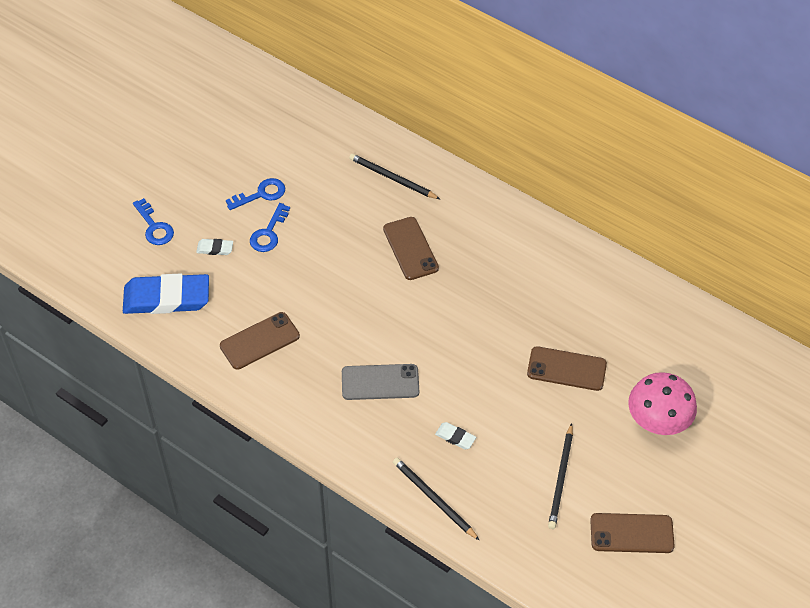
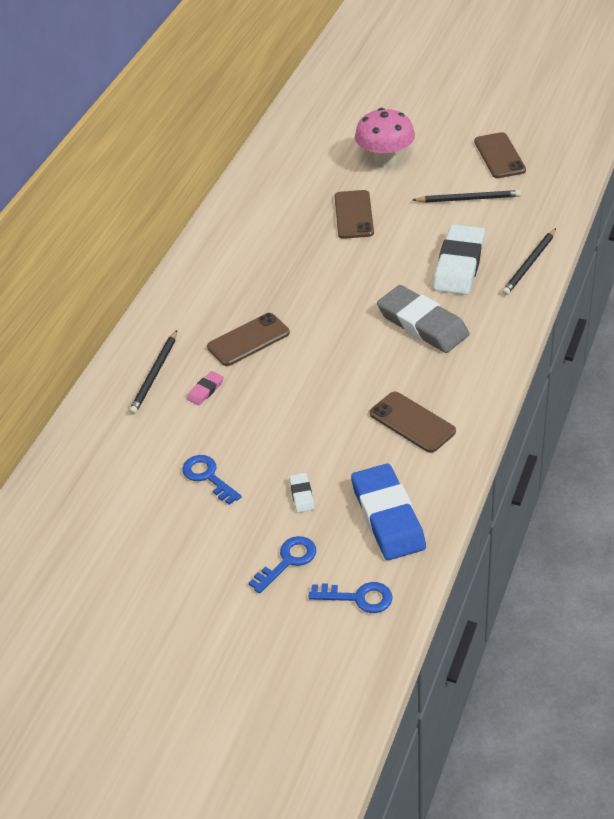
camera: 100 degrees left, 10 degrees down
(268, 233) = (263, 455): blue key -> blue key (358, 598)
(359, 208) = (205, 390): none -> pink eraser
(380, 382) = (422, 324): grey phone -> grey eraser
(455, 437) = (459, 265): white eraser -> white eraser, size x2.34

